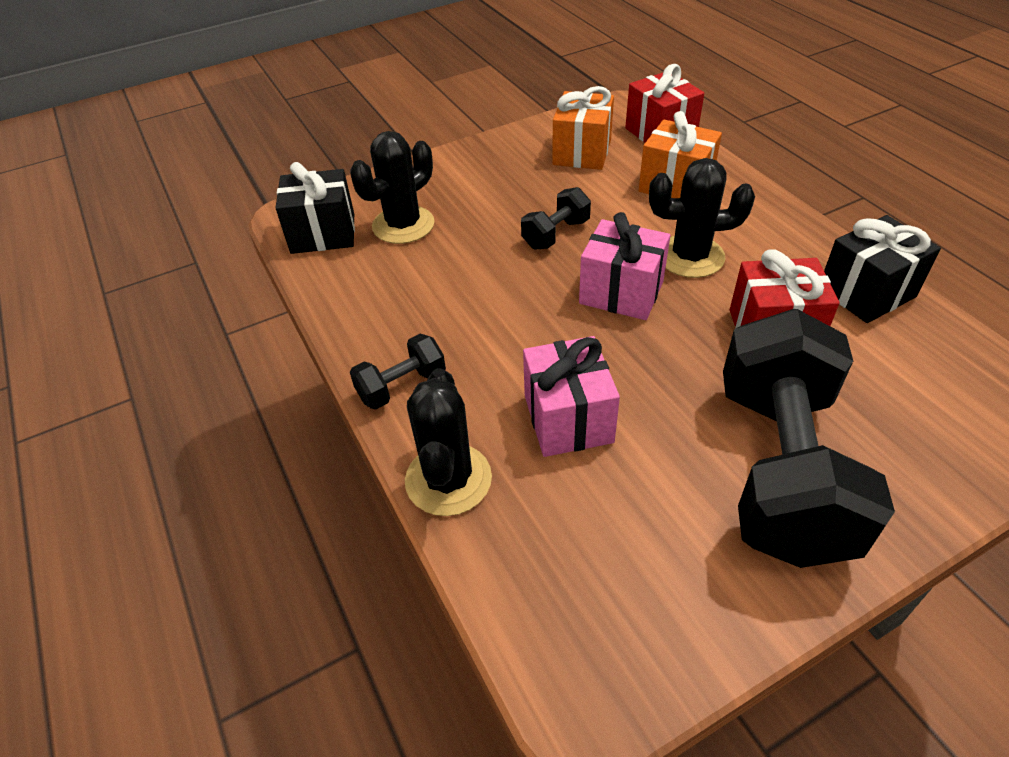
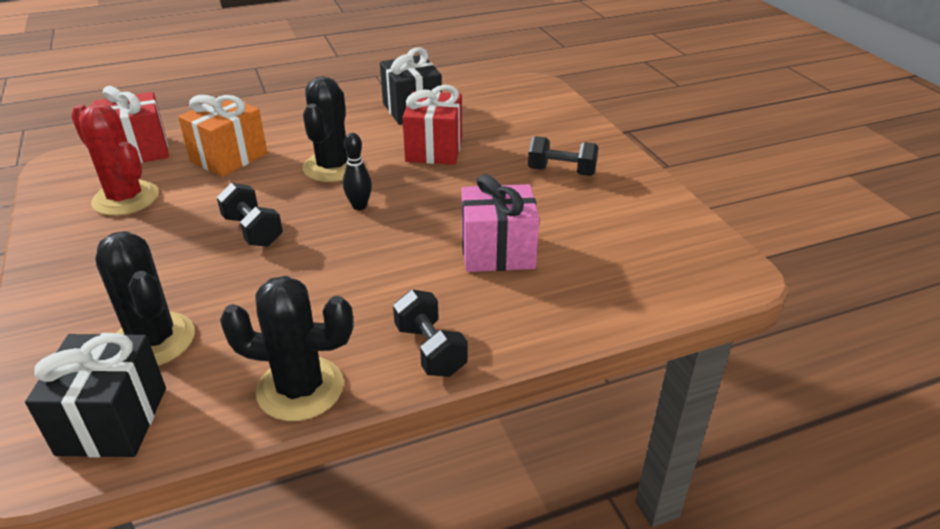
camera: 85 degrees left, 10 degrees down
(448, 479) = (551, 324): black cactus -> black cactus (300, 389)
(582, 152) = (125, 199): orange gift -> red cactus
(621, 293) = (359, 206): pink gift -> black bowling pin
(781, 470) = (561, 171): black dumbbell -> black dumbbell, size x0.43

